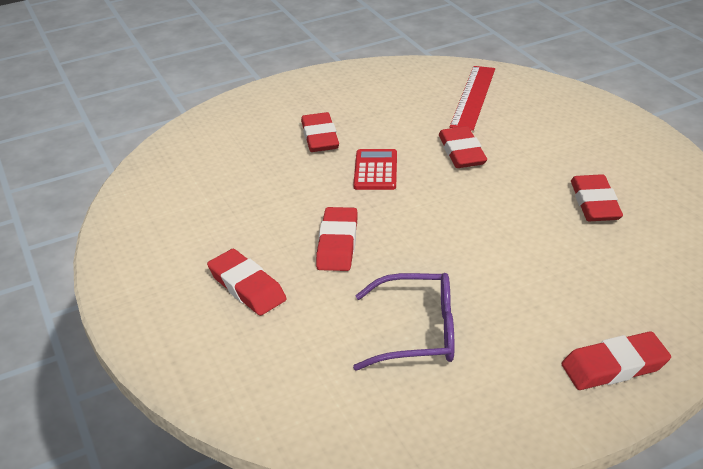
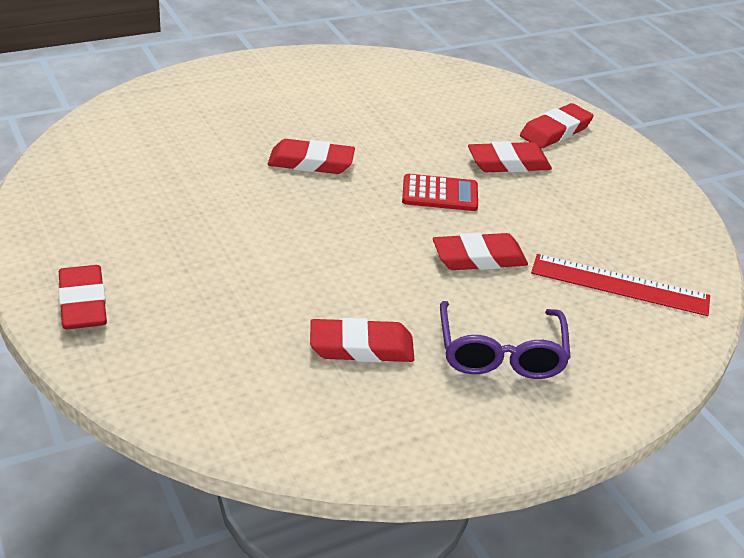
camera: 85 degrees right, 0 degrees up
(247, 287) = (257, 115): red eraser -> red eraser (555, 131)
(417, 332) = (171, 195): purple glasses -> purple glasses (500, 353)

